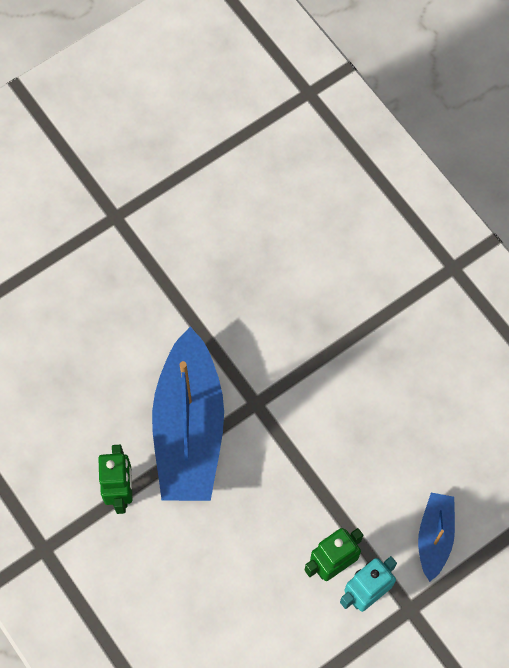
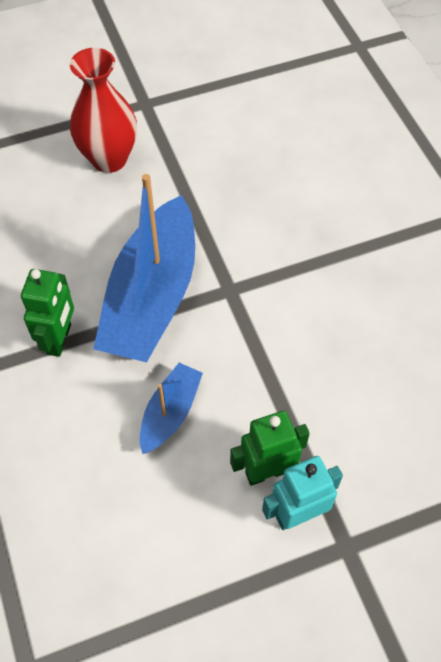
camera: 15 degrees right, 10 degrees down
(102, 291) = (109, 159): none -> red vase
(434, 537) = (394, 472): blue boat -> blue boat (170, 413)

